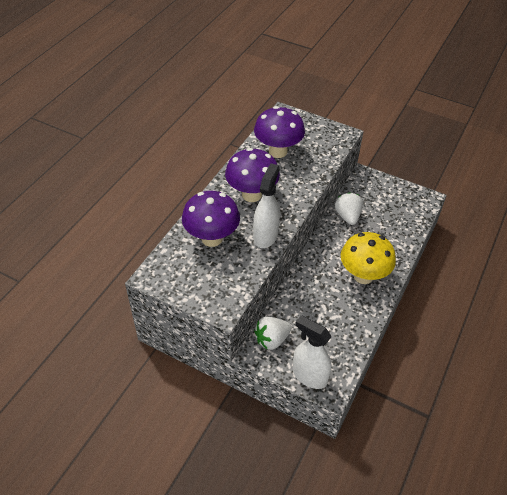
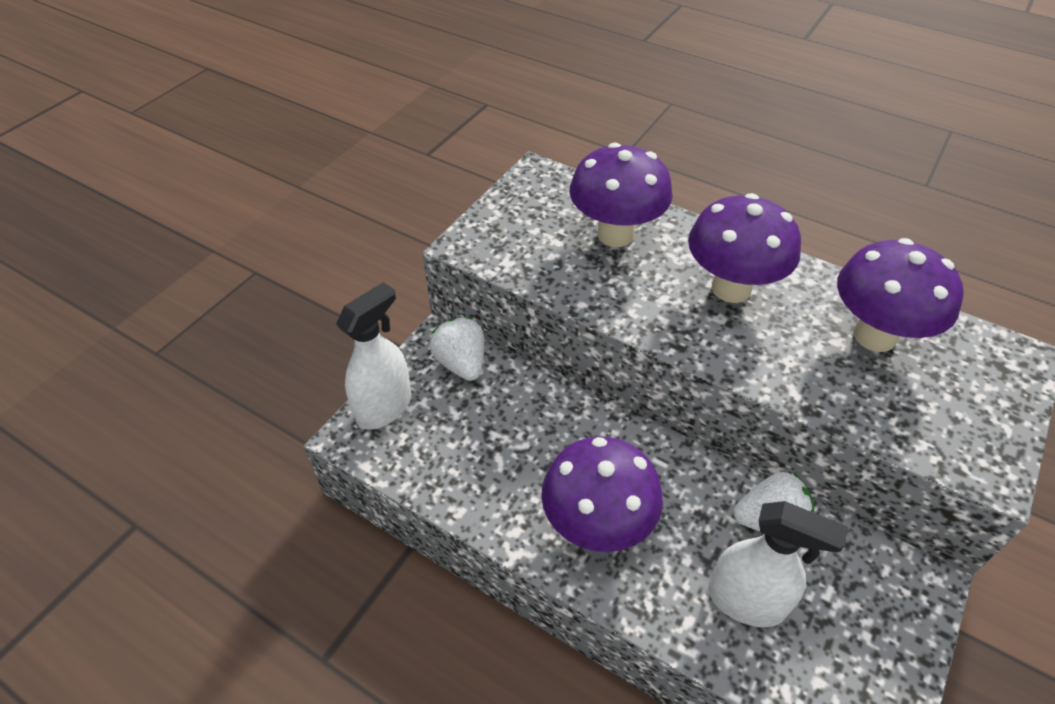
camera: 95 degrees right, 0 degrees up
(265, 236) = (624, 302): white spray bottle -> white spray bottle (746, 601)
(363, 276) = (597, 526): yellow mushroom -> purple mushroom

